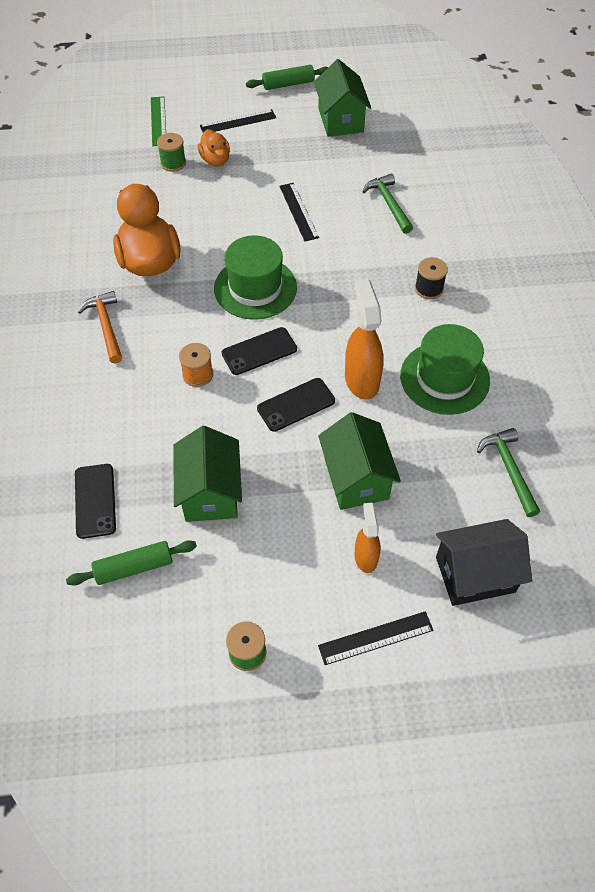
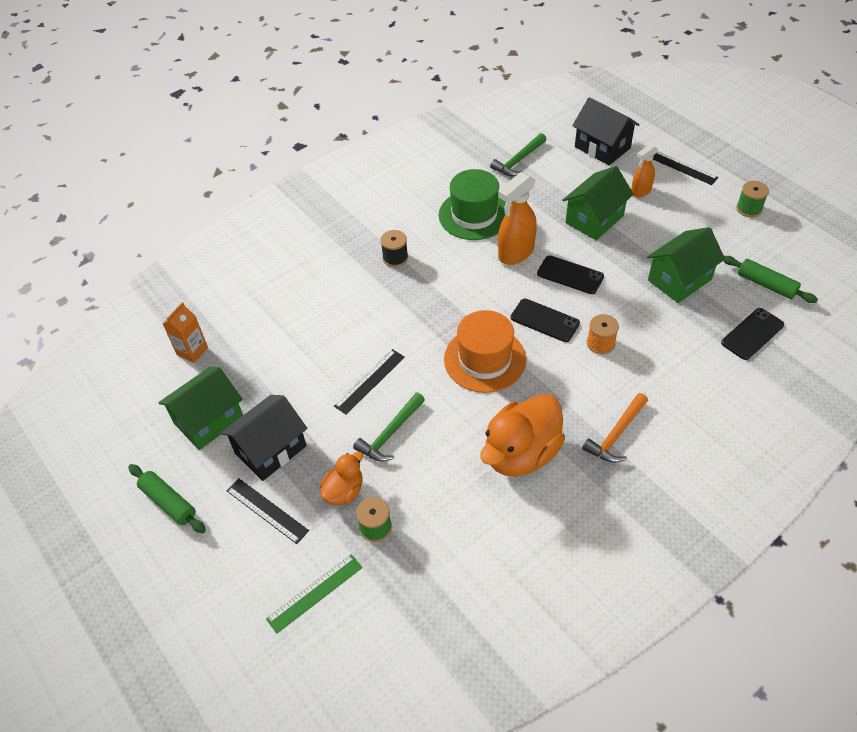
camera: 120 degrees left, 5 degrees down
(255, 288) = (485, 359): green hat -> orange hat
(285, 139) = (270, 449): none -> black house
(389, 204) = (312, 325): green hammer -> green hammer (390, 434)
(419, 132) = (192, 351): none -> orange carton

